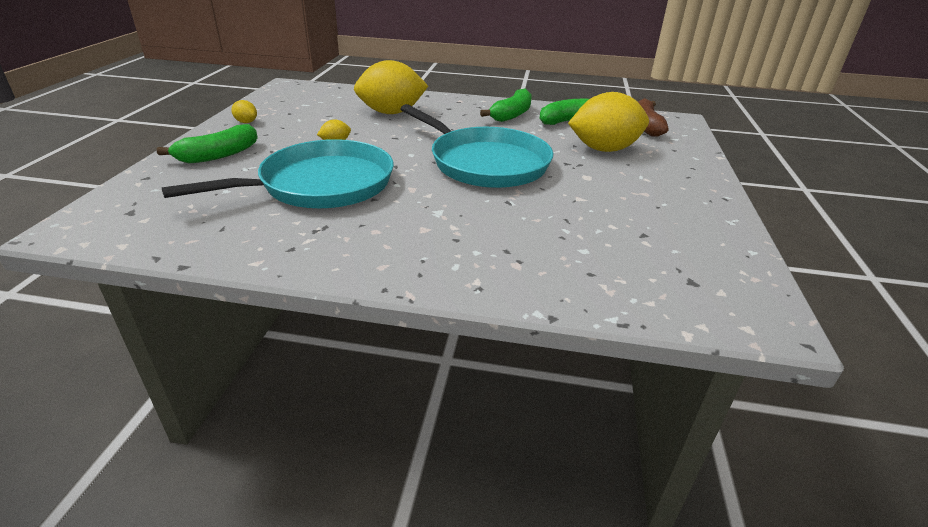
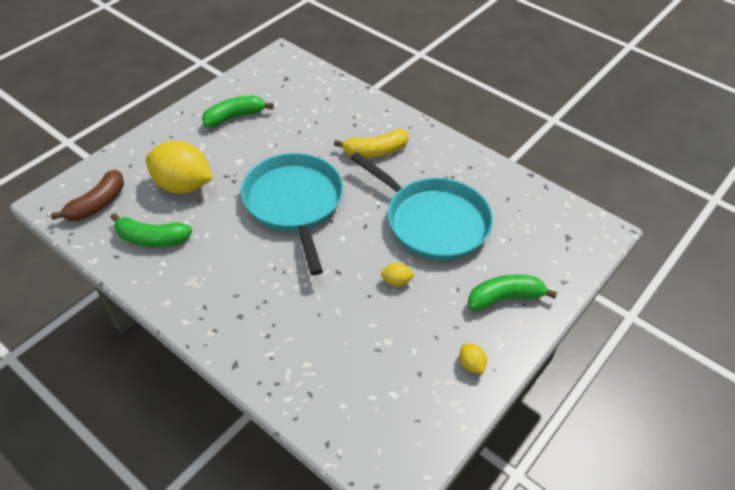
camera: 150 degrees left, 15 degrees up
(320, 185) = (433, 221): turquoise pan -> turquoise pan turned 135 degrees counterclockwise
(391, 112) = (308, 328): yellow lemon -> none
(444, 227) = (375, 151): none -> yellow banana
(511, 114) = (191, 274): green banana -> green banana (235, 117)

